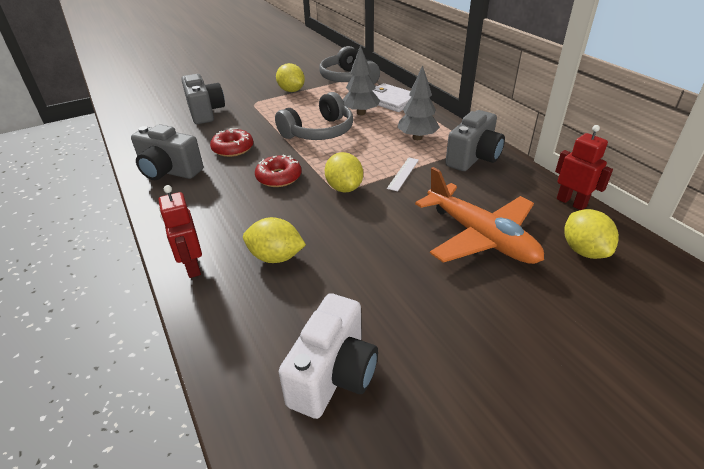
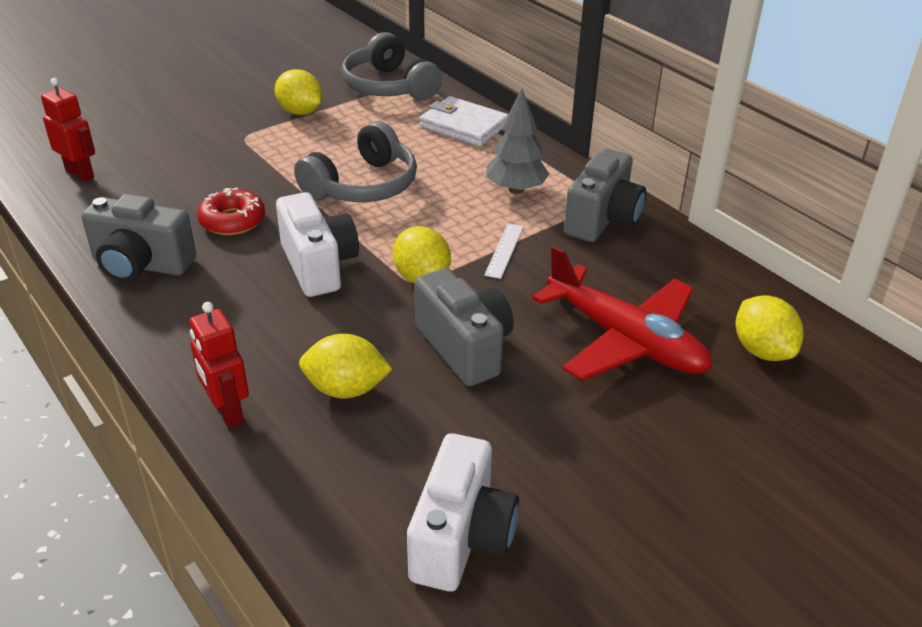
camera: 10 degrees left, 0 degrees up
(205, 112) = (167, 157): grey camera -> grey camera (465, 348)
(279, 177) = (318, 266): red donut -> white camera
(361, 113) = (422, 149): grey tree -> none
(480, 237) = (625, 340): orange plane -> red plane
(571, 202) = (743, 282): red robot -> red robot (80, 173)

